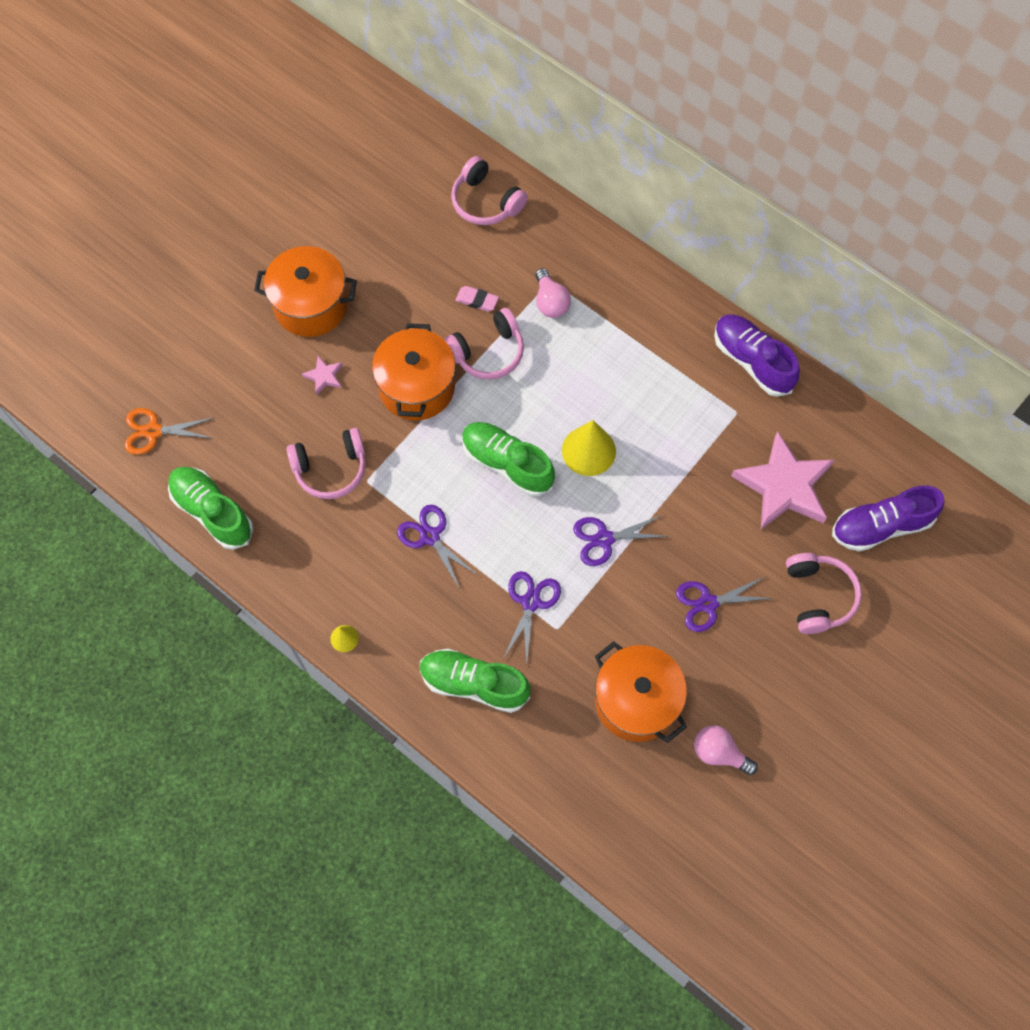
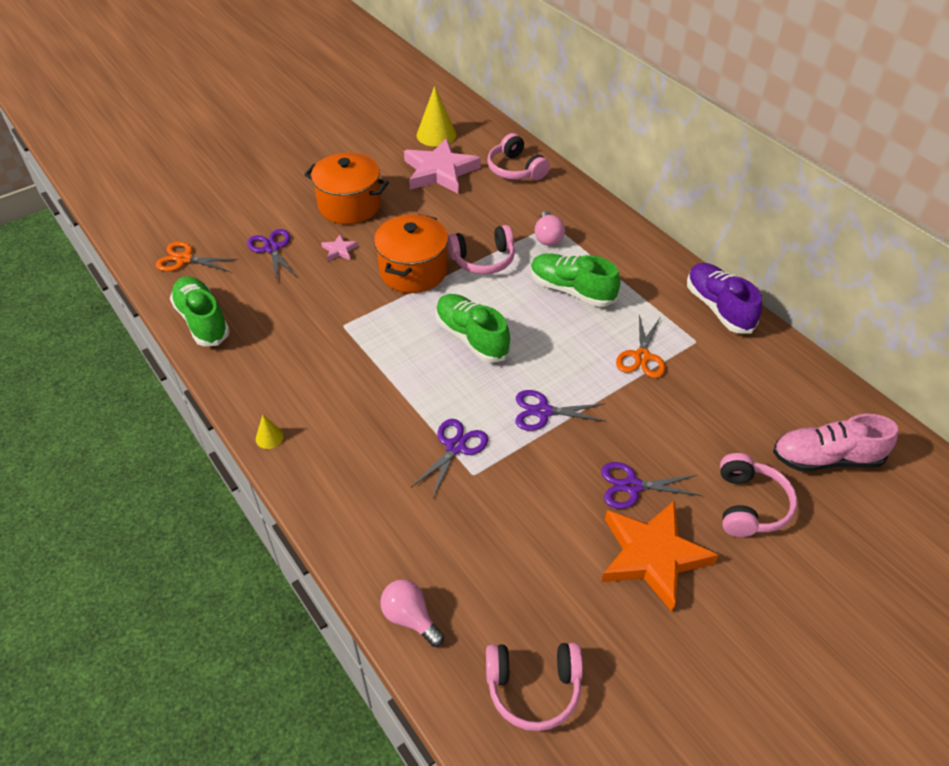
camera: 15 degrees right, 20 degrees down
(331, 469) = (316, 311): pink headphones -> pink headphones (533, 688)
(430, 536) = (381, 376): purple scissors -> purple scissors (272, 248)
(474, 684) = (375, 503): green shoe -> green shoe (571, 290)
(477, 300) = (486, 226): pink eraser -> none
(588, 450) = (549, 342): yellow cone -> yellow cone (436, 135)
(636, 701) = (534, 557): orange pot -> none
(686, 446) = (642, 357): none -> orange scissors
(719, 753) = (610, 628): pink light bulb -> pink light bulb (410, 618)
(741, 672) = (652, 556): none -> orange star
(784, 486) = (731, 405): pink star -> pink star (440, 171)
(881, 526) = (826, 458): purple shoe -> pink shoe

